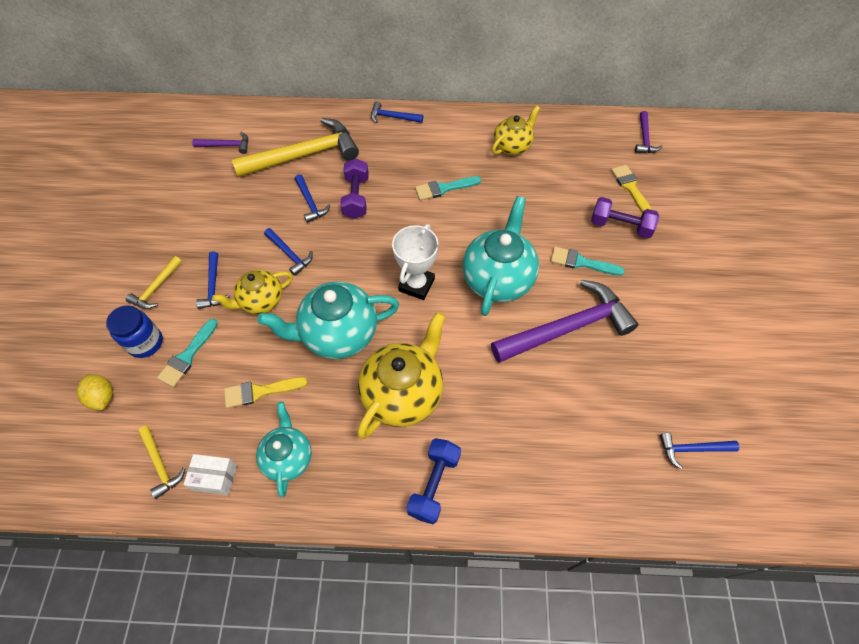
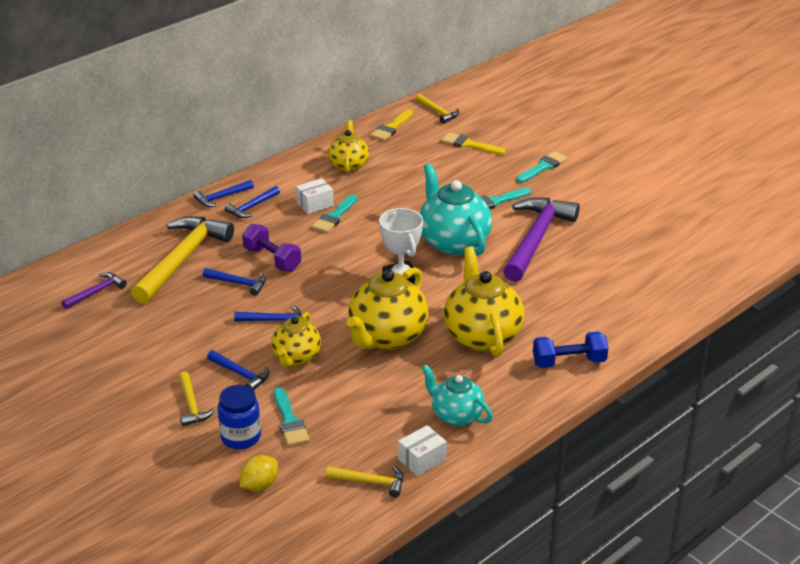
camera: 45 degrees left, 25 degrees down
(102, 397) = (259, 485): yellow lemon -> yellow lemon turned 60 degrees counterclockwise
(260, 391) = (380, 400): yellow brush -> yellow brush (391, 127)
(338, 334) = (387, 337): turquoise teapot -> yellow teapot
(434, 484) = (569, 362): blue dumbbell -> blue dumbbell turned 75 degrees counterclockwise
(444, 167) = (315, 204): none -> white box
(620, 226) = (492, 169): purple dumbbell -> none
(644, 138) = (438, 112): purple hammer -> yellow hammer
(666, 255) = (543, 167): none -> turquoise brush
(692, 449) = (686, 249): blue hammer -> blue hammer (252, 207)

